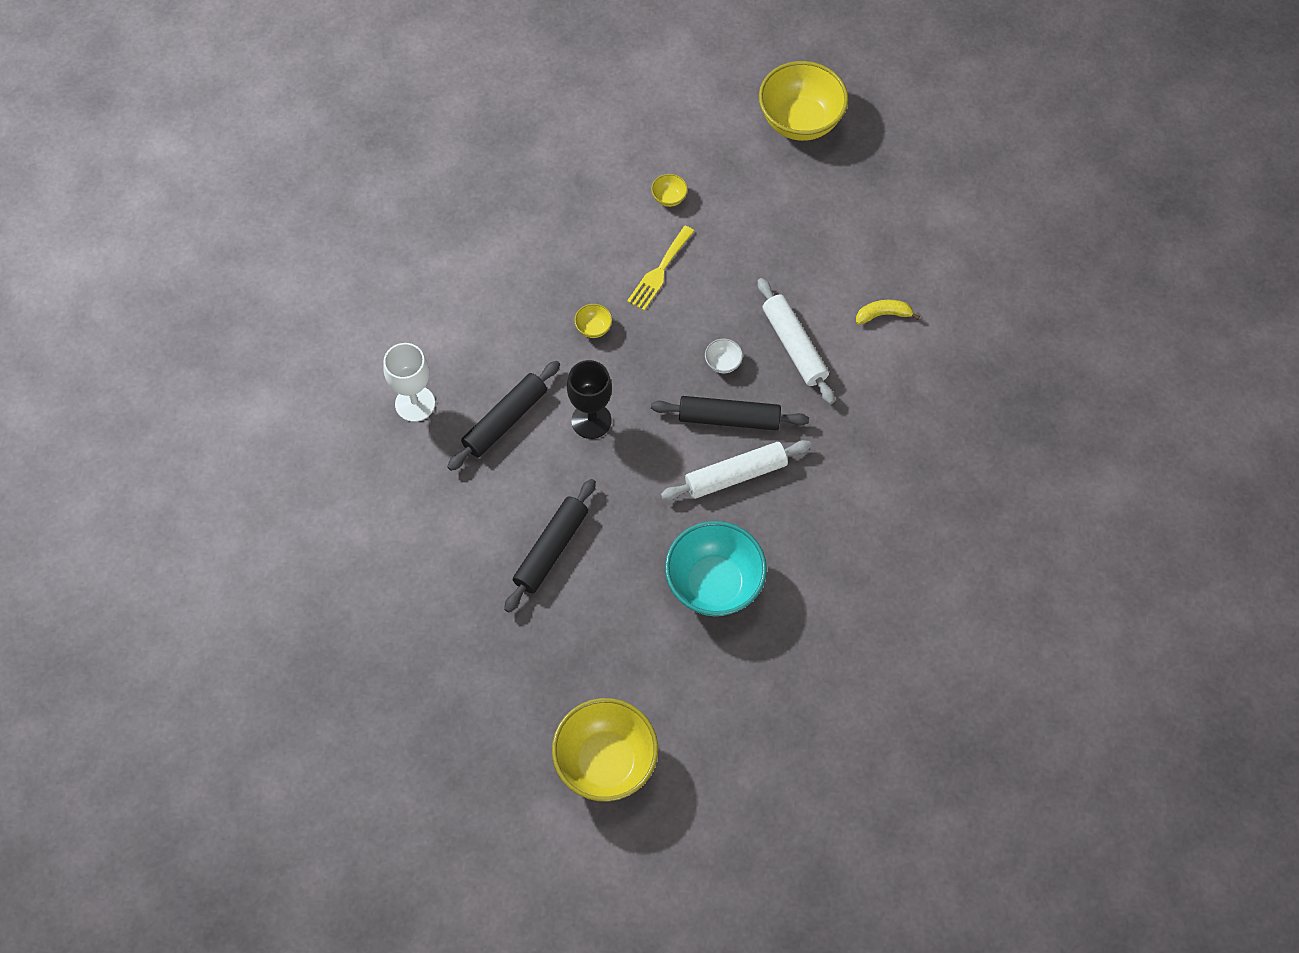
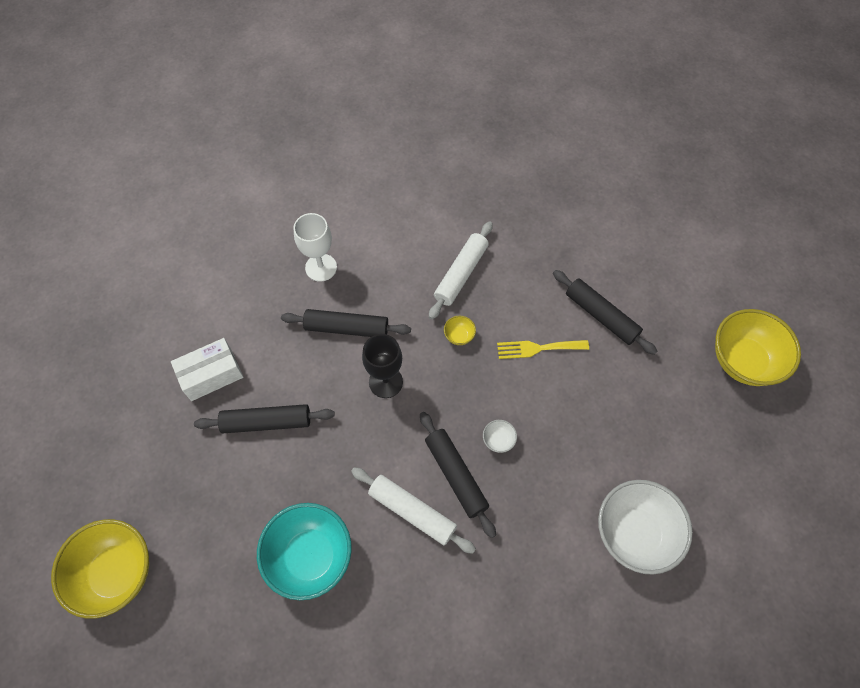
camera: 55 degrees right, 0 degrees up
(458, 573) = (211, 375): none -> white box
(669, 198) = (601, 316): yellow bowl -> black rolling pin
(794, 346) = (552, 482): white rolling pin -> white rolling pin (461, 274)
(883, 314) = (634, 533): yellow banana -> white bowl

